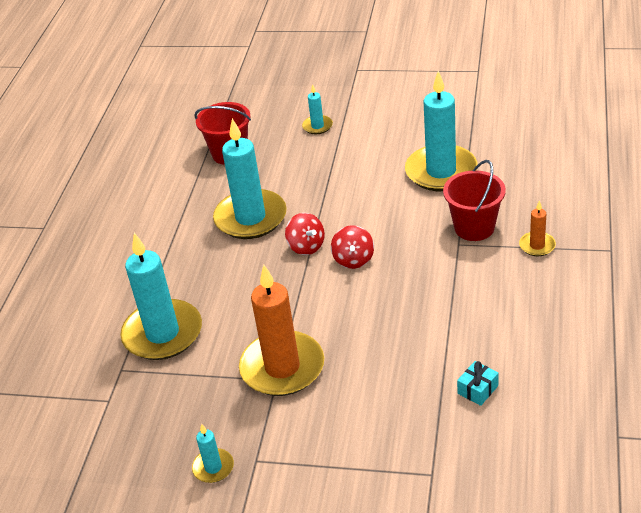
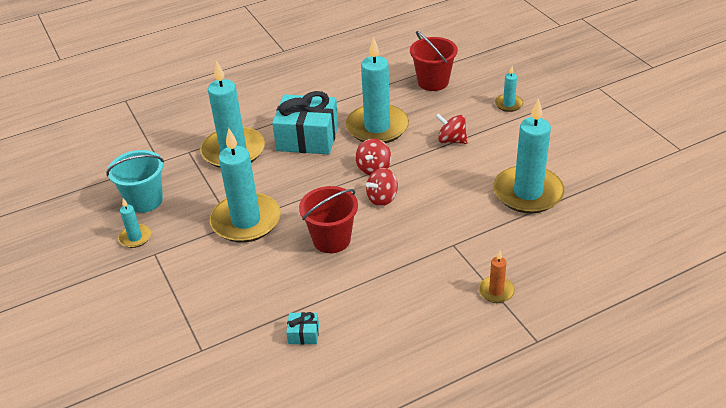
camera: 50 degrees right, 0 degrees up
(161, 437) = (145, 200): none -> turquoise bucket
(208, 271) = (307, 138): none -> turquoise gift
(282, 367) = (246, 221): orange candle -> turquoise candle
(325, 181) = (451, 140): none -> red spinning top
(474, 227) = (481, 244): red bucket -> red bucket (331, 239)

